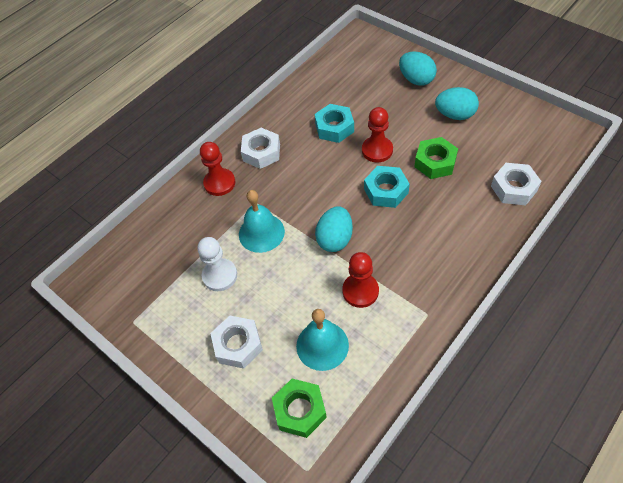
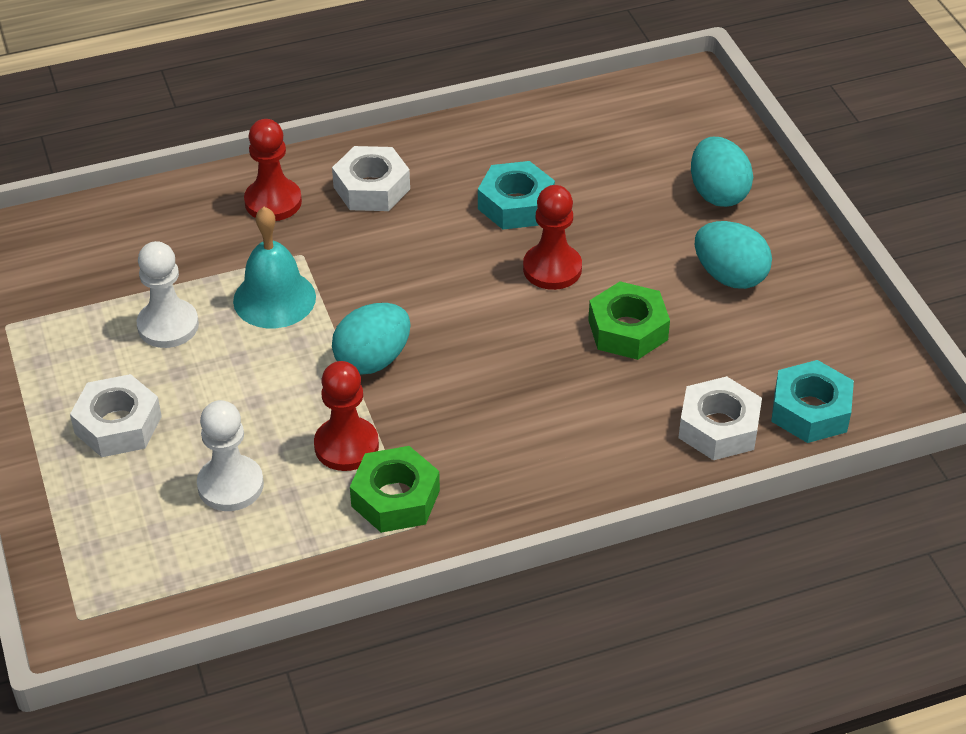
camera: 25 degrees right, 10 degrees down
(300, 410) = (130, 546): green nut -> green nut (395, 498)
(322, 345) = (230, 485): turquoise bell -> white pawn
(386, 191) = (511, 332): turquoise nut -> turquoise nut (810, 411)

